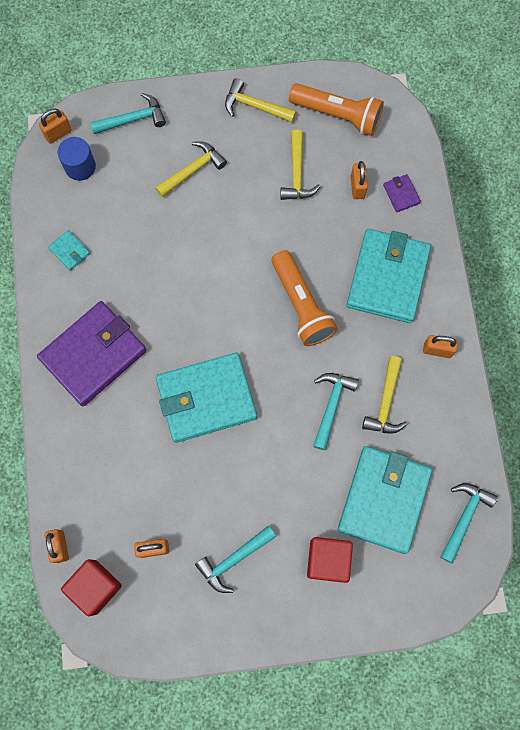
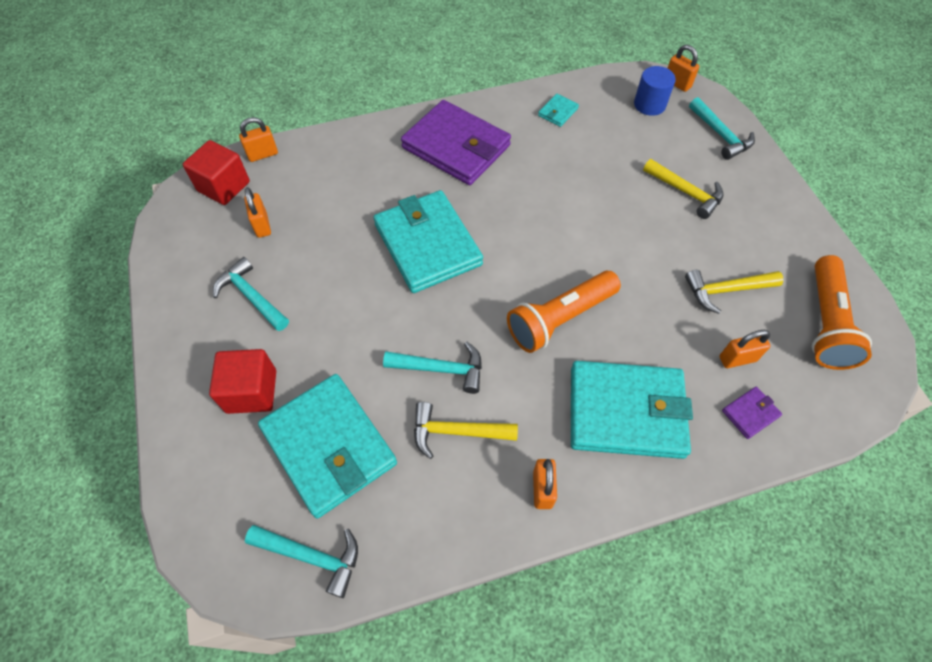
camera: 80 degrees right, 15 degrees down
(255, 106) = (791, 236): yellow hammer -> none
(383, 499) = (329, 446): turquoise wallet -> turquoise wallet turned 45 degrees clockwise

